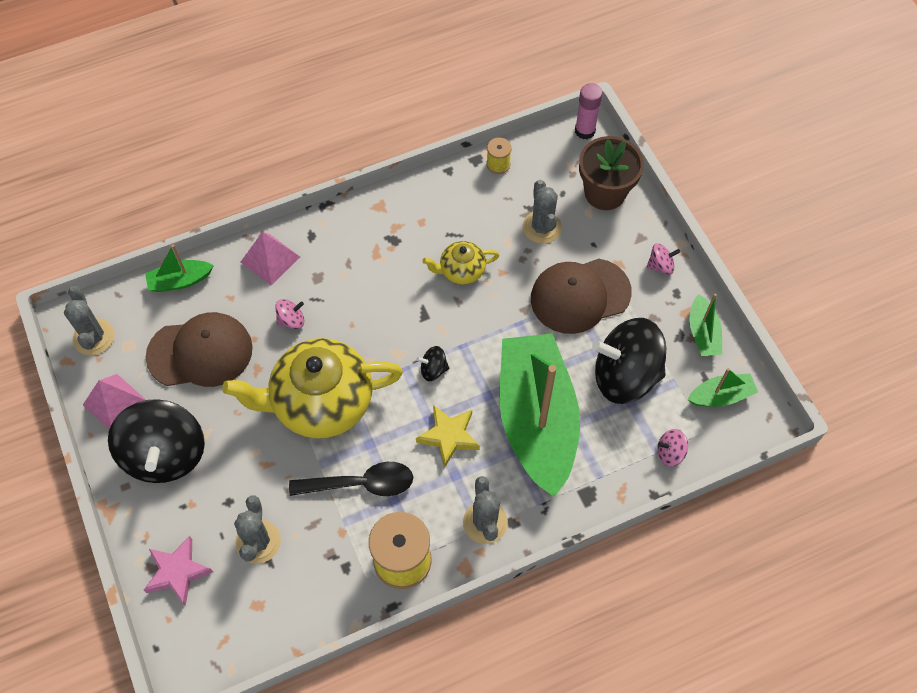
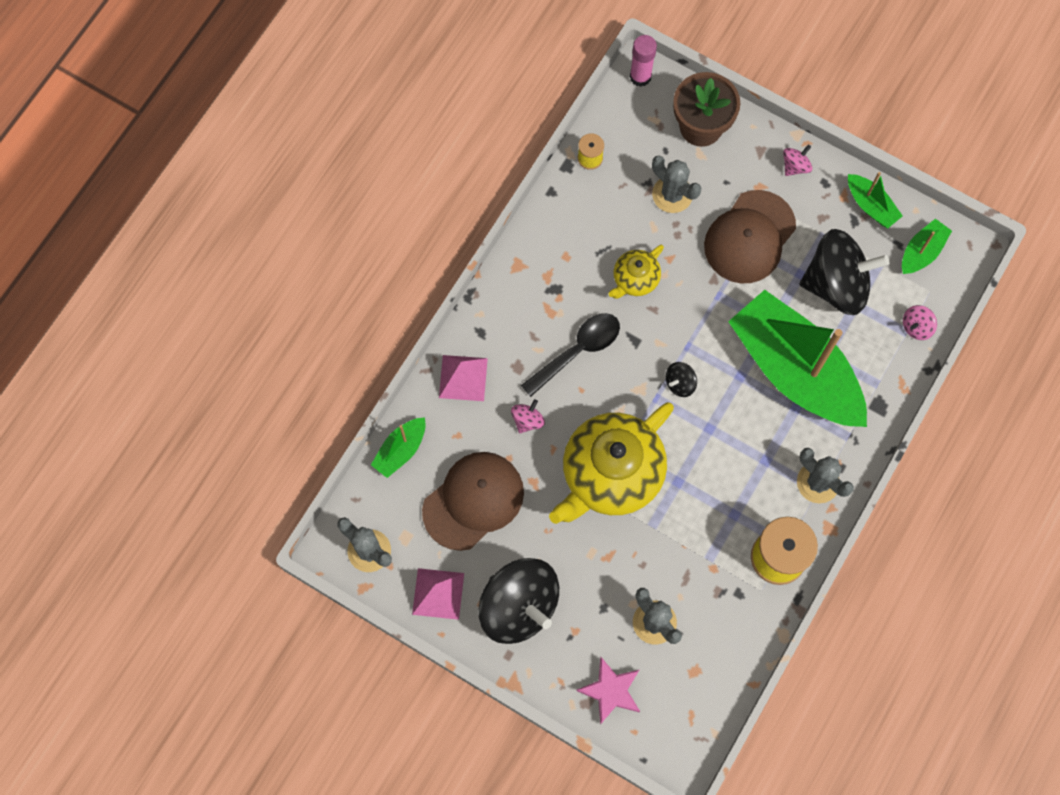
camera: 35 degrees left, 10 degrees up
(361, 484) = (697, 519): black spoon -> black spoon (578, 351)
(449, 436) = (736, 432): yellow star -> none
(625, 375) = (836, 284): black spinning top -> black spinning top turned 150 degrees counterclockwise

